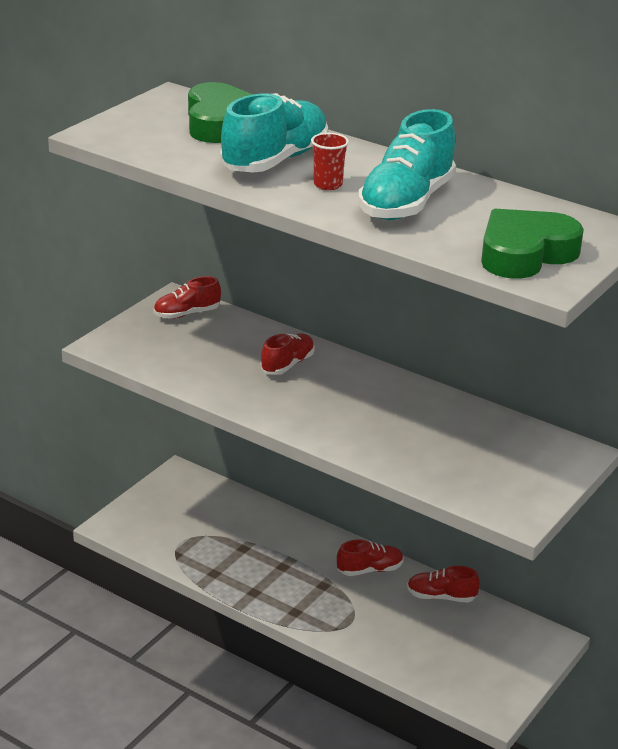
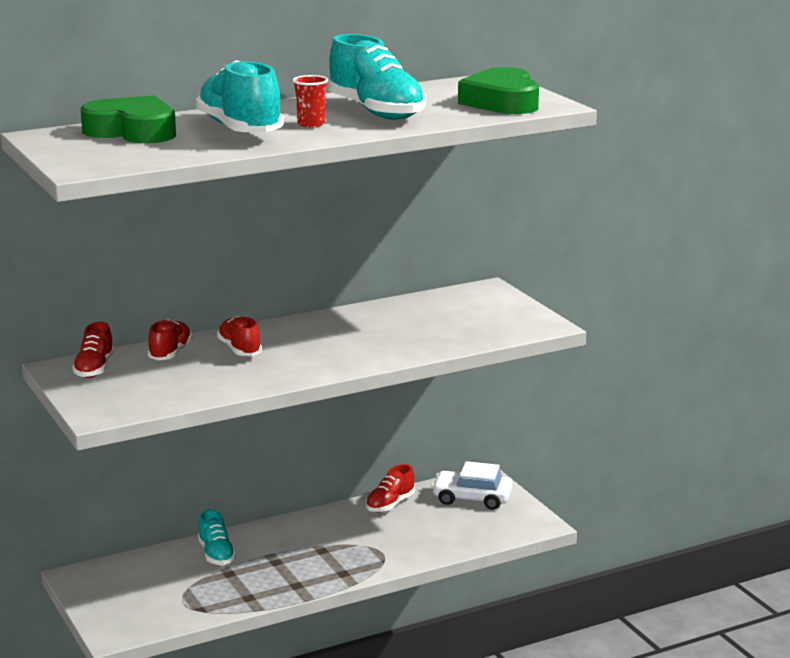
camera: 60 degrees left, 10 degrees down
(268, 529) = (216, 554): none -> turquoise shoe
(370, 570) = (324, 524): red shoe -> red shoe (170, 353)
(502, 646) = (472, 498): none -> white car

